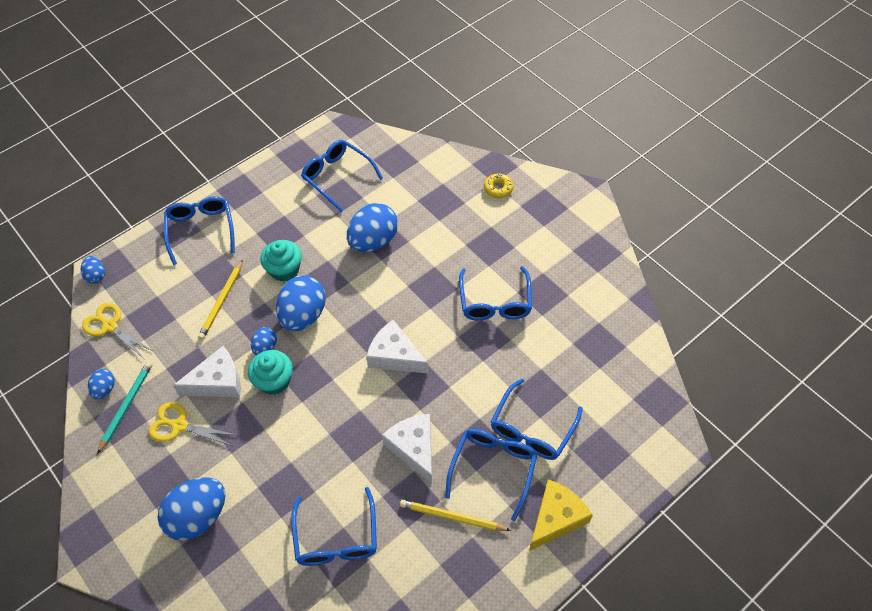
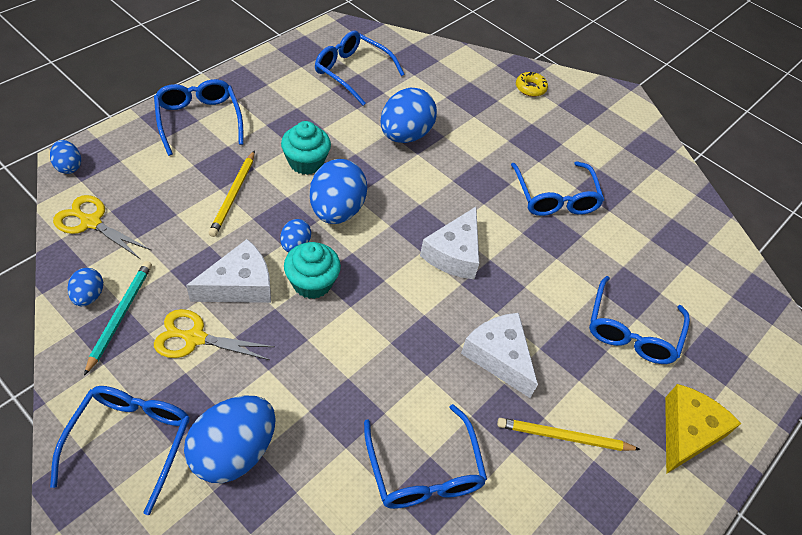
camera: 15 degrees left, 5 degrees down
(395, 356) = (454, 253): white cheese -> white cheese turned 90 degrees counterclockwise
(493, 469) = (598, 378): blue glasses -> blue glasses (130, 442)

